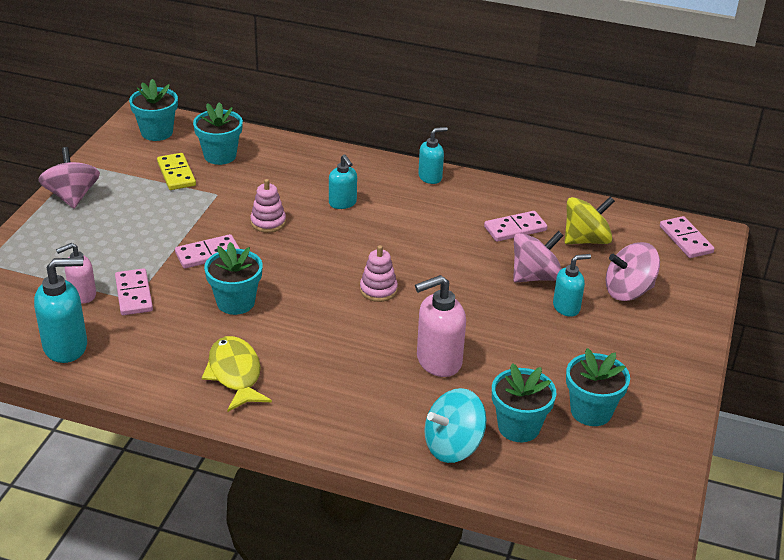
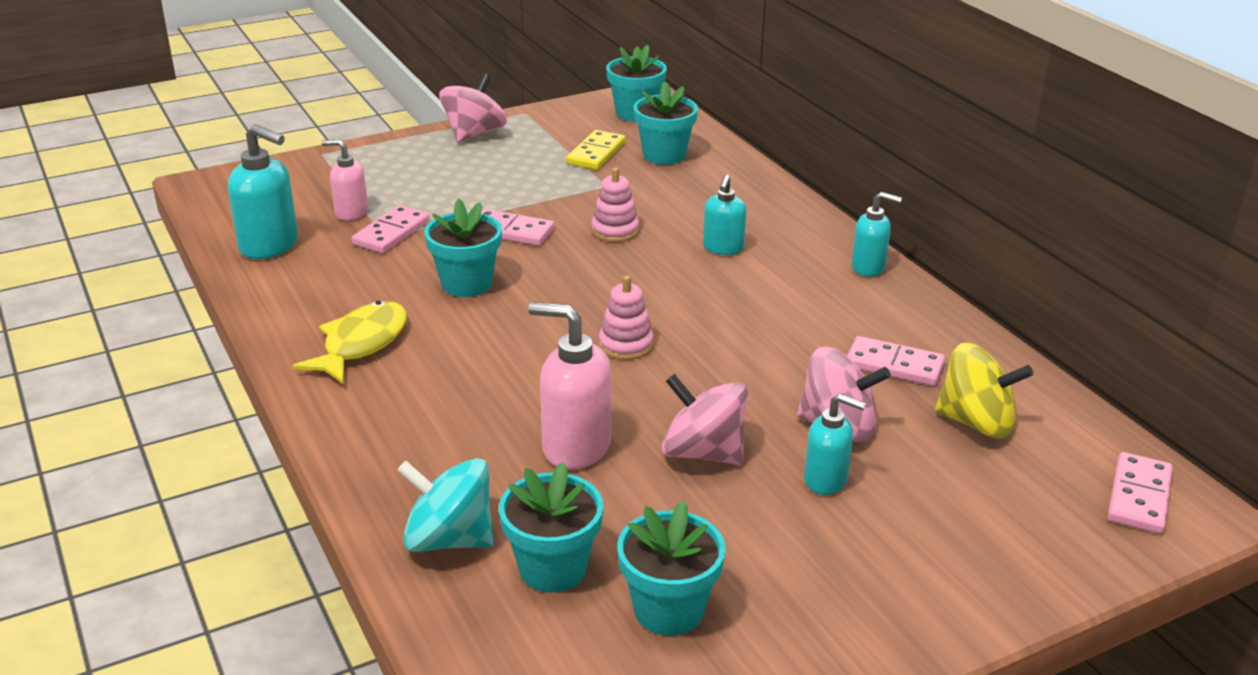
camera: 45 degrees right, 5 degrees down
(628, 291) = (946, 509): pink spinning top -> pink spinning top (703, 452)

